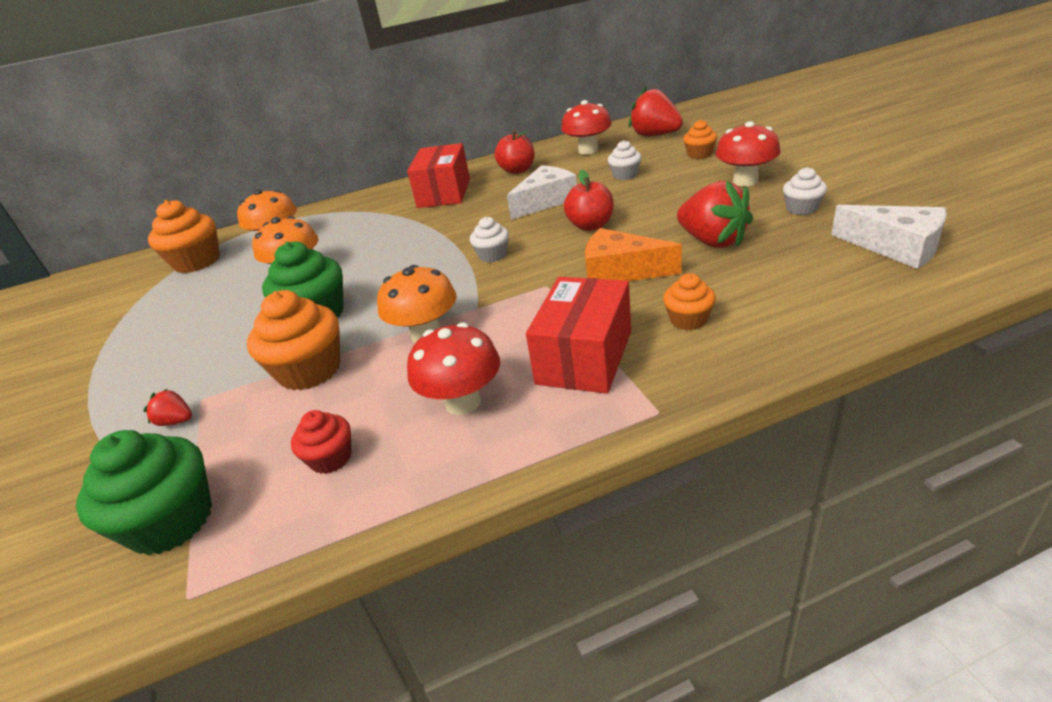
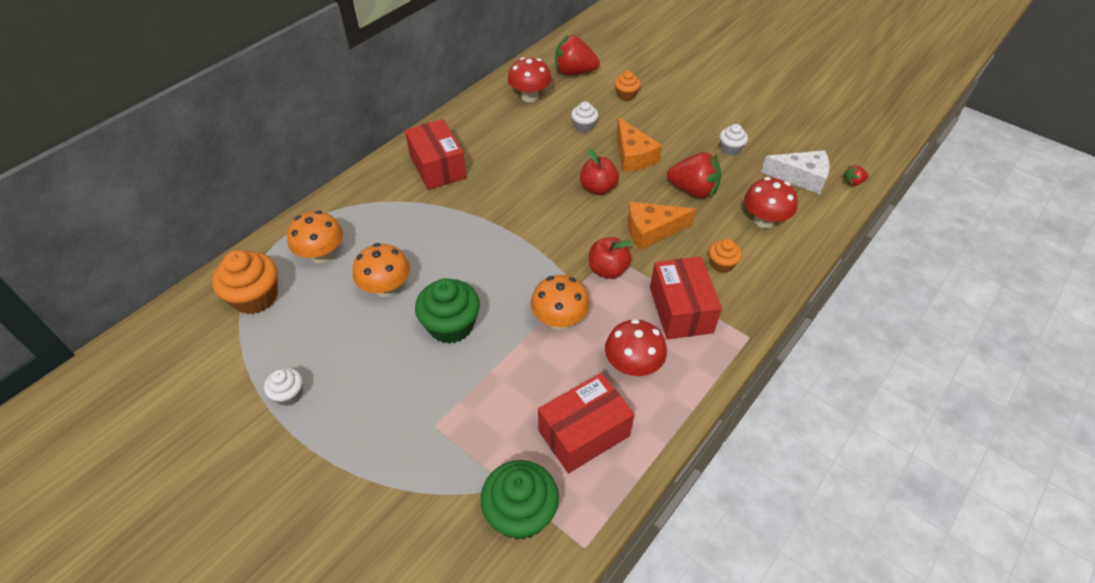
camera: 35 degrees left, 15 degrees up
(176, 421) = (436, 449): red strawberry -> red strawberry (853, 182)
(310, 370) = (499, 375): orange cupcake -> none
(331, 458) = (584, 433): red cupcake -> red box
(492, 255) = (545, 233): white cupcake -> white cupcake (289, 394)
(517, 170) = (484, 129): red apple -> red apple (608, 270)
(545, 201) = (541, 166): white cheese -> none
(660, 203) = (633, 156): none -> orange cheese
(745, 181) = (678, 123): red mushroom -> red mushroom (764, 220)

